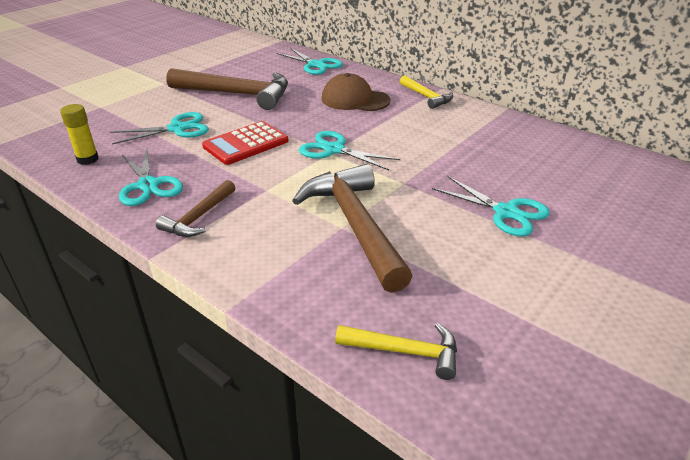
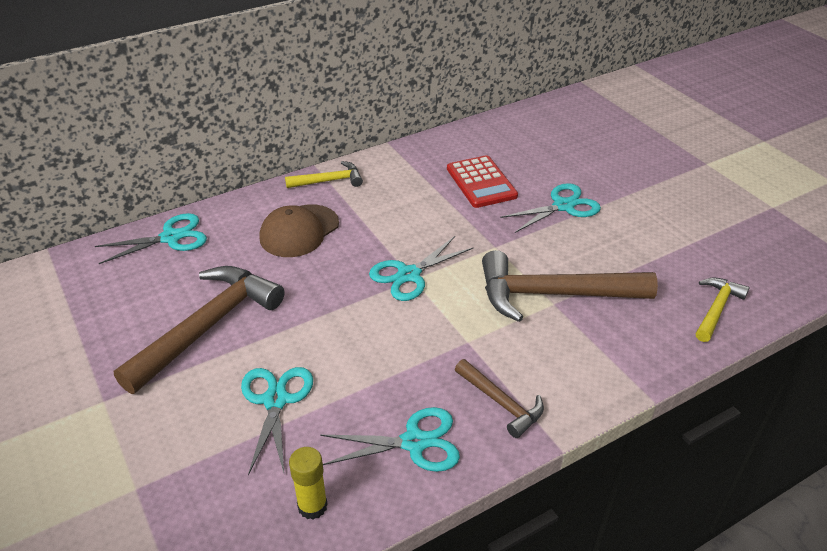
camera: 70 degrees left, 5 degrees up
(246, 144) = (356, 341): red calculator -> red calculator (481, 182)

